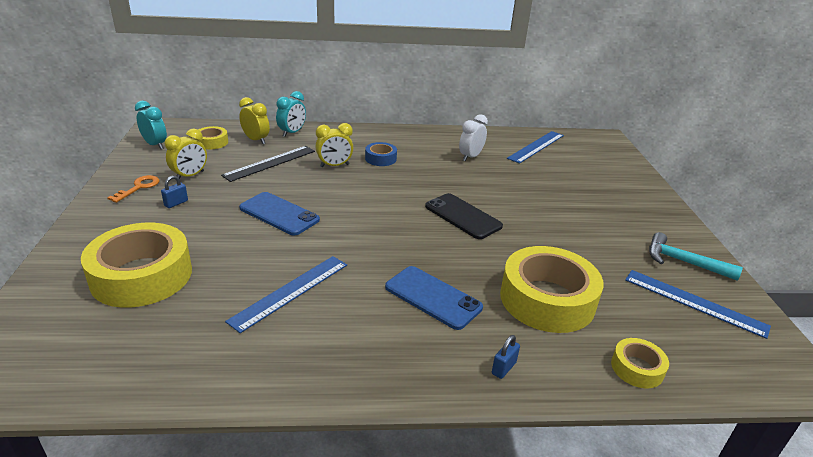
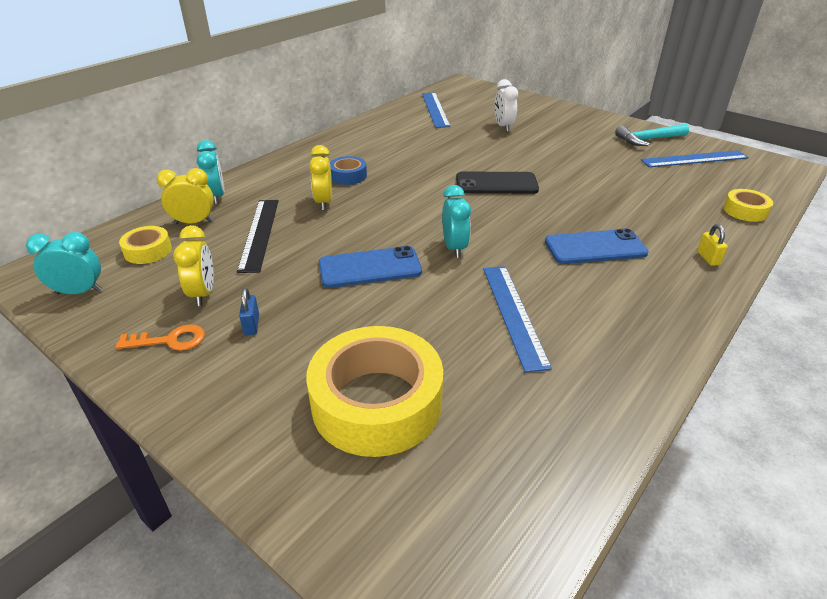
camera: 45 degrees left, 5 degrees up
(139, 187) = (170, 340): orange key -> orange key turned 105 degrees clockwise
(334, 166) = (324, 202): yellow clock -> yellow clock turned 150 degrees clockwise
(345, 235) = (454, 248): none -> turquoise clock
(470, 157) = (410, 139): white clock -> white clock (503, 126)
(503, 368) = (708, 258): blue padlock -> yellow padlock
(547, 299) = (643, 204): yellow tape -> none

